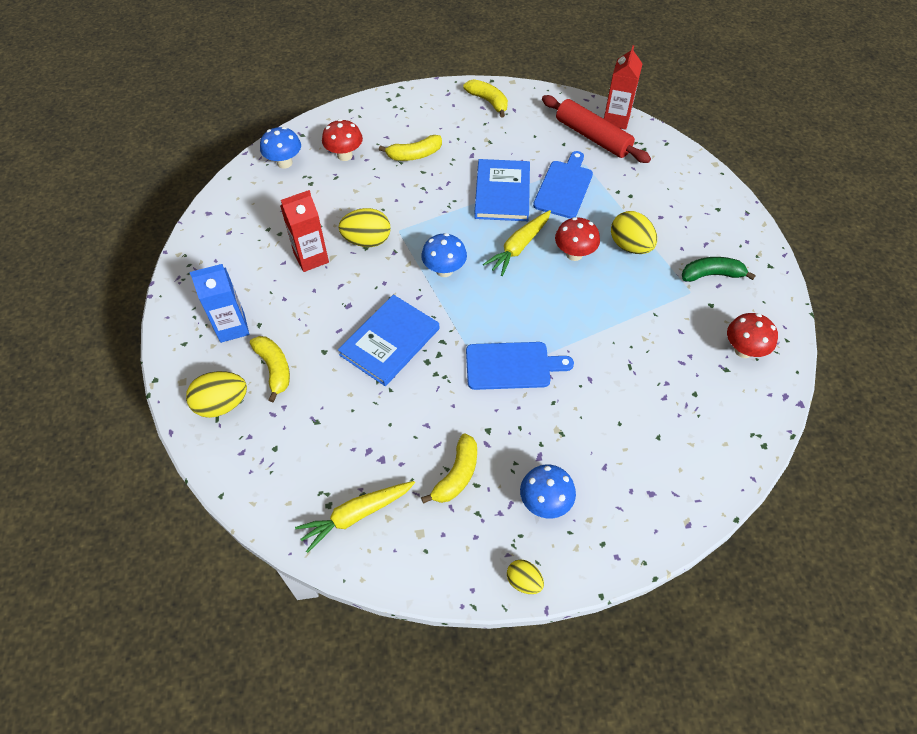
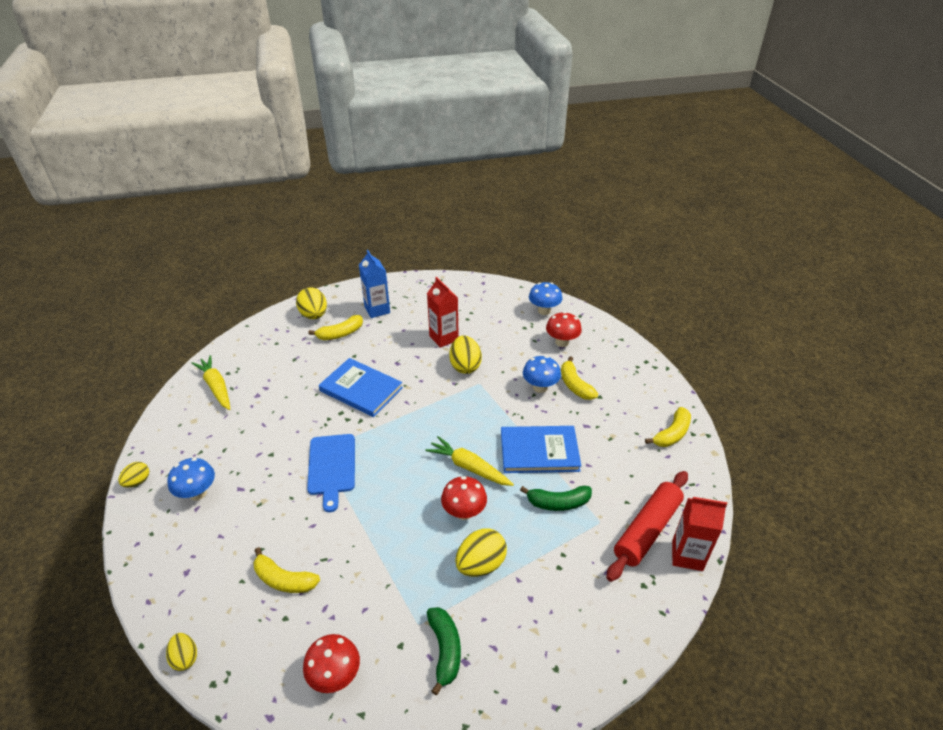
camera: 85 degrees right, 15 degrees down
(444, 270) = (436, 416): blue mushroom -> blue mushroom (540, 387)
(457, 475) = (235, 437): yellow banana -> yellow banana (284, 579)
(564, 187) = (558, 503): blue cutting board -> green banana
(743, 474) = (185, 657): none -> yellow egg

